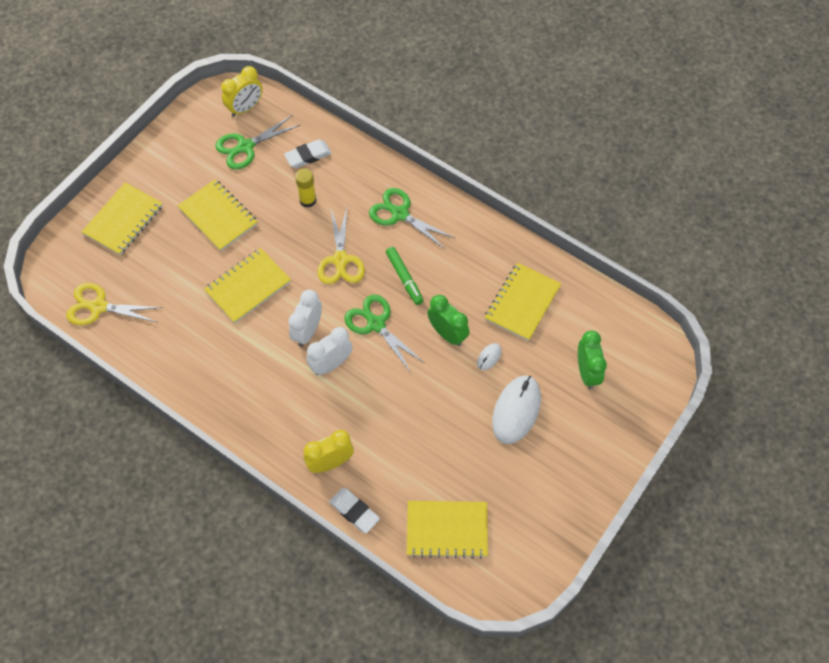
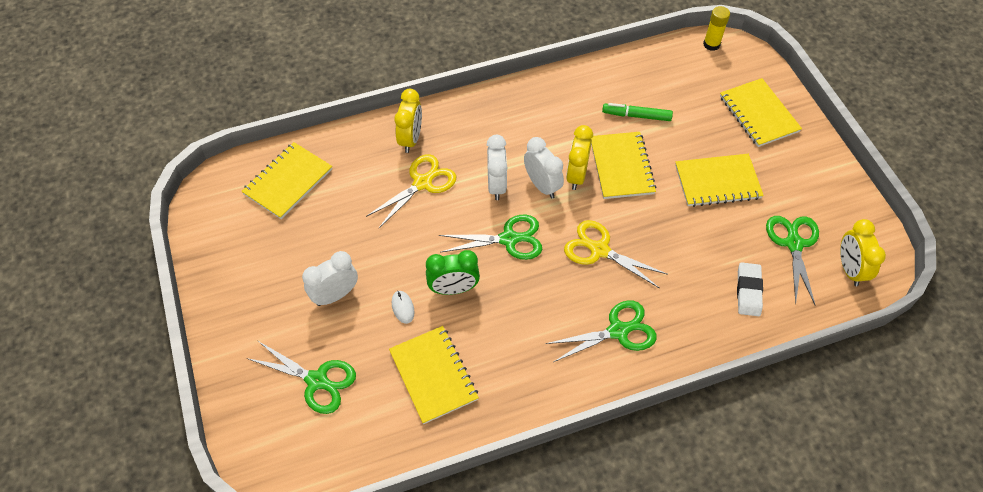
camera: 125 degrees right, 5 degrees down
(99, 307) = (674, 63): yellow scissors -> yellow scissors (422, 183)
(280, 313) = (576, 175): none -> yellow clock
(308, 200) = (690, 261): yellow glue stick -> yellow glue stick (711, 44)
(354, 511) = (358, 133): white eraser -> none
(404, 278) = (540, 290): green marker -> green marker (636, 116)
(516, 410) = (335, 295): white mouse -> white clock
(587, 372) = (317, 380): green clock -> green scissors

